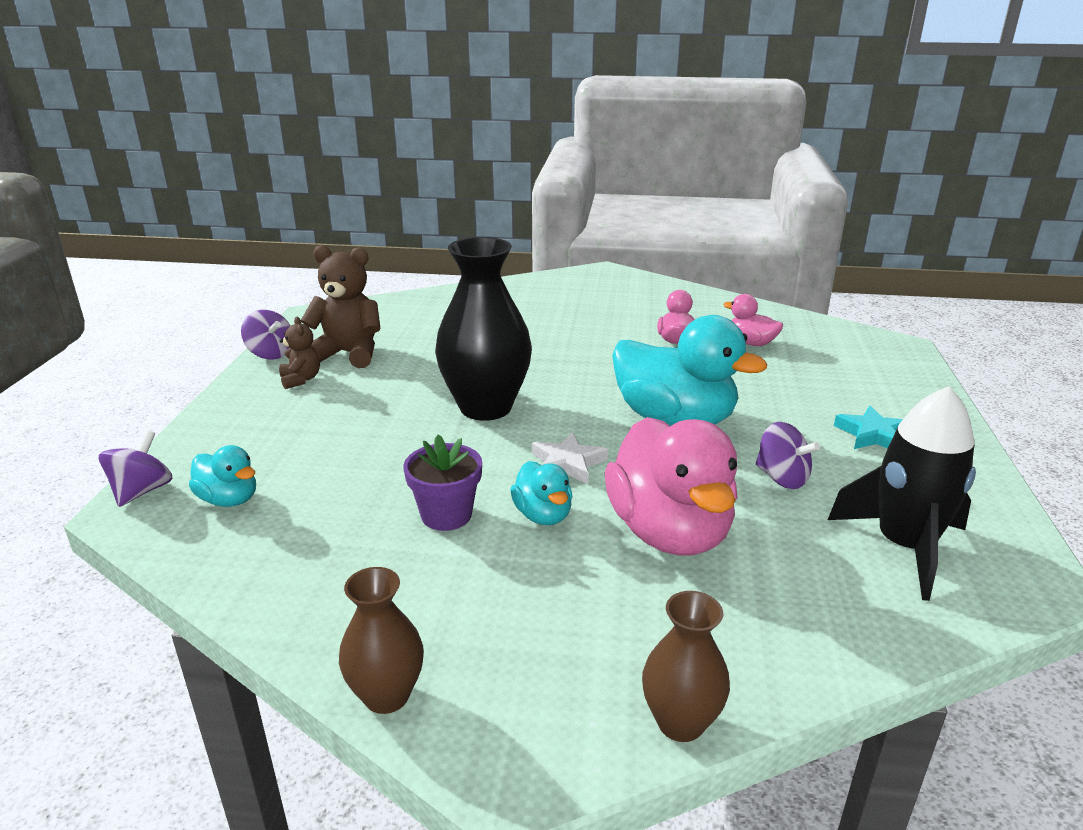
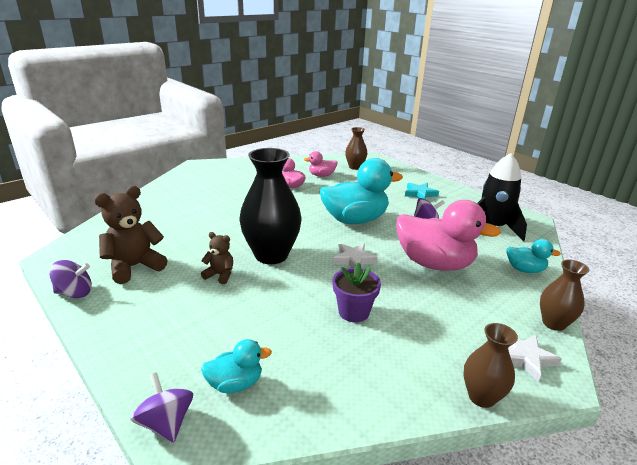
camera: 50 degrees left, 0 degrees up
(301, 379) = (133, 296): brown teddy bear -> brown teddy bear (220, 275)
(532, 715) = (525, 358): none -> white star
(543, 515) = (387, 286): turquoise duck -> turquoise duck (524, 269)
(837, 351) = (355, 167): none -> brown vase

